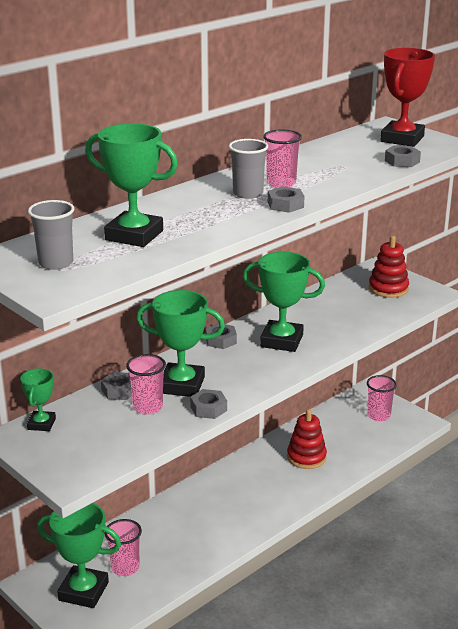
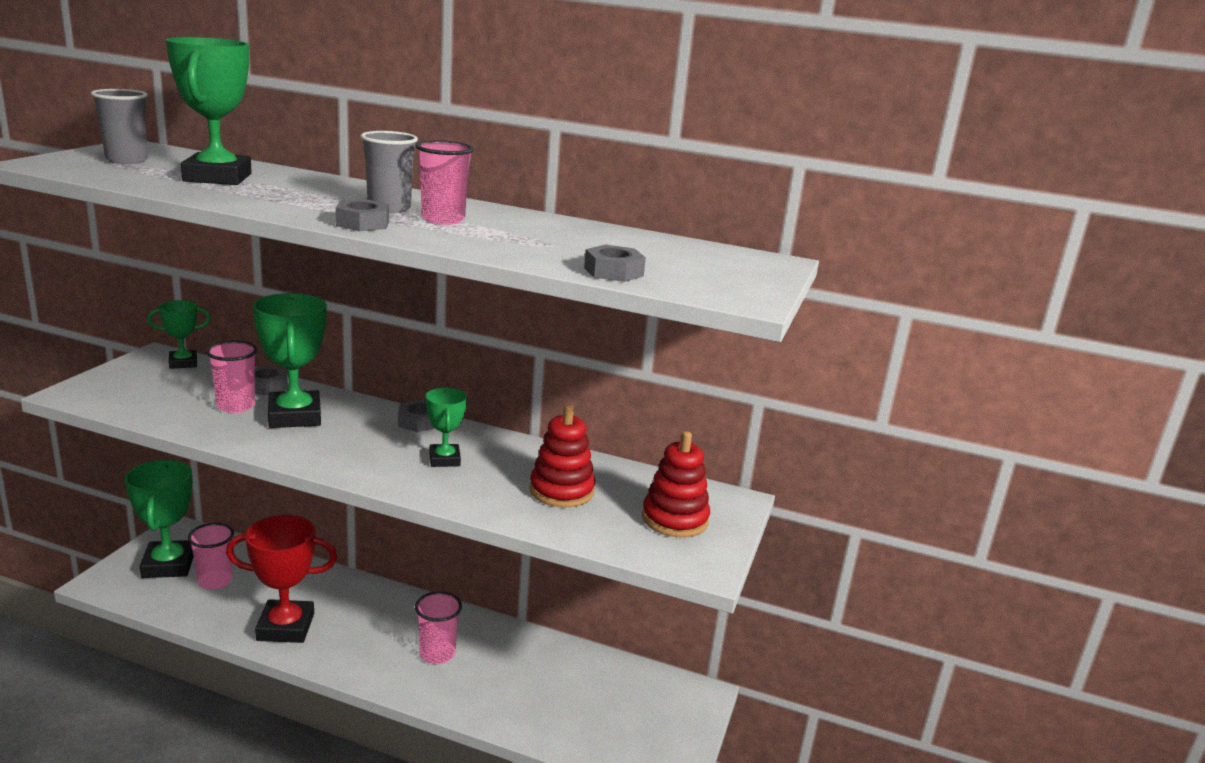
camera: 60 degrees right, 5 degrees down
(208, 408) = (245, 439): grey nut -> none
(281, 341) = (444, 459): green trophy -> green trophy, size x0.56
(306, 457) = (497, 669): red stacking toy -> red stacking toy (561, 491)
(379, 415) = (650, 720): pink cup -> pink cup (437, 654)
(402, 139) = (719, 270): red trophy -> red trophy (285, 627)

